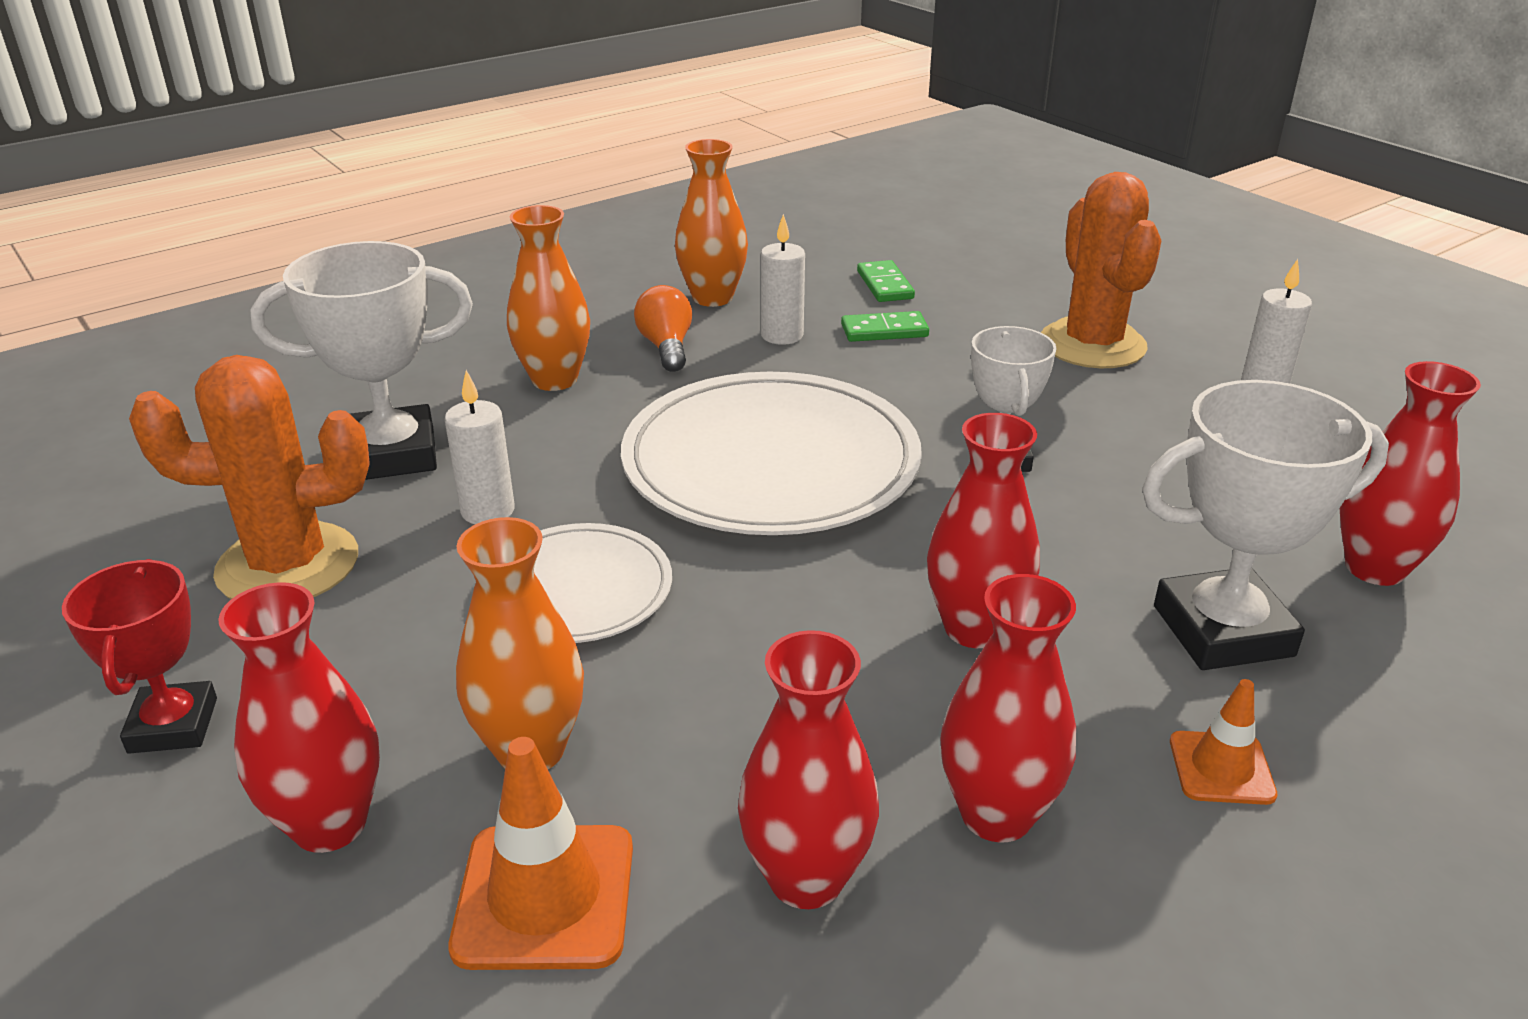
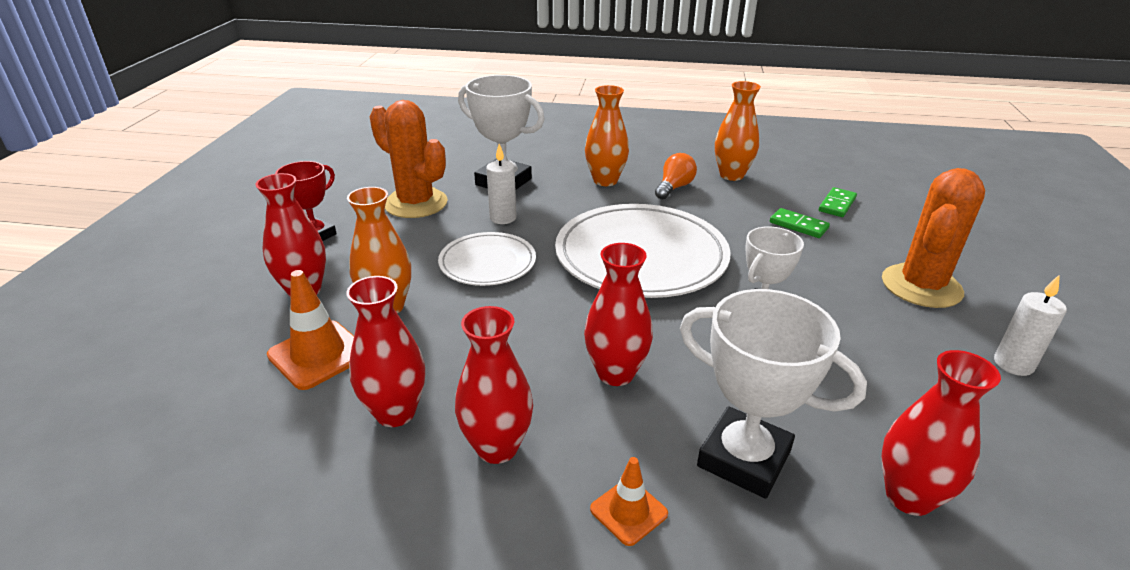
camera: 45 degrees right, 0 degrees up
(782, 335) = (738, 205): white candle -> none

